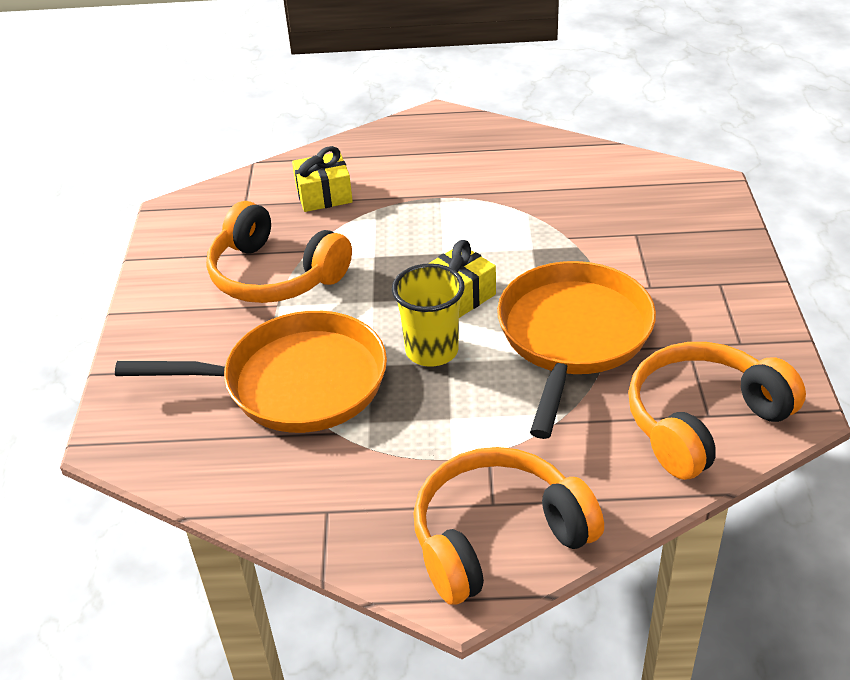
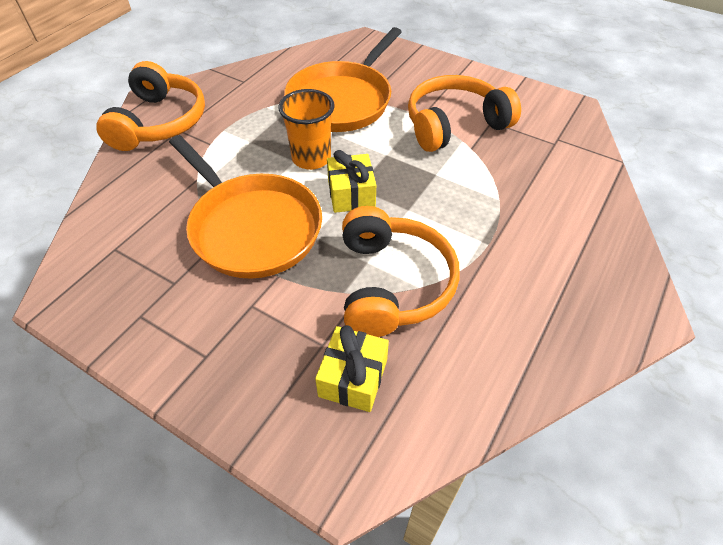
camera: 120 degrees right, 10 degrees up
(324, 195) = (541, 180): yellow gift -> yellow gift (353, 378)
(432, 351) = (311, 158): yellow cup -> orange cup
(703, 421) = (114, 242): orange headphones -> orange headphones (392, 284)

